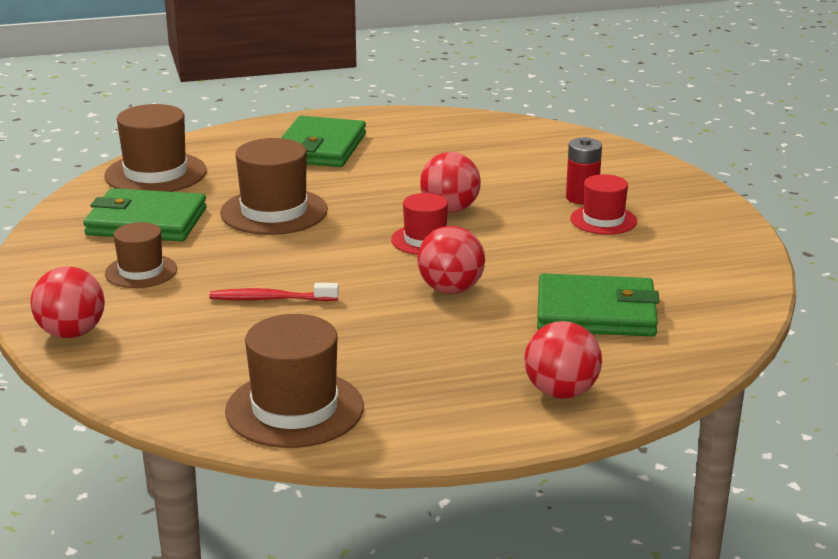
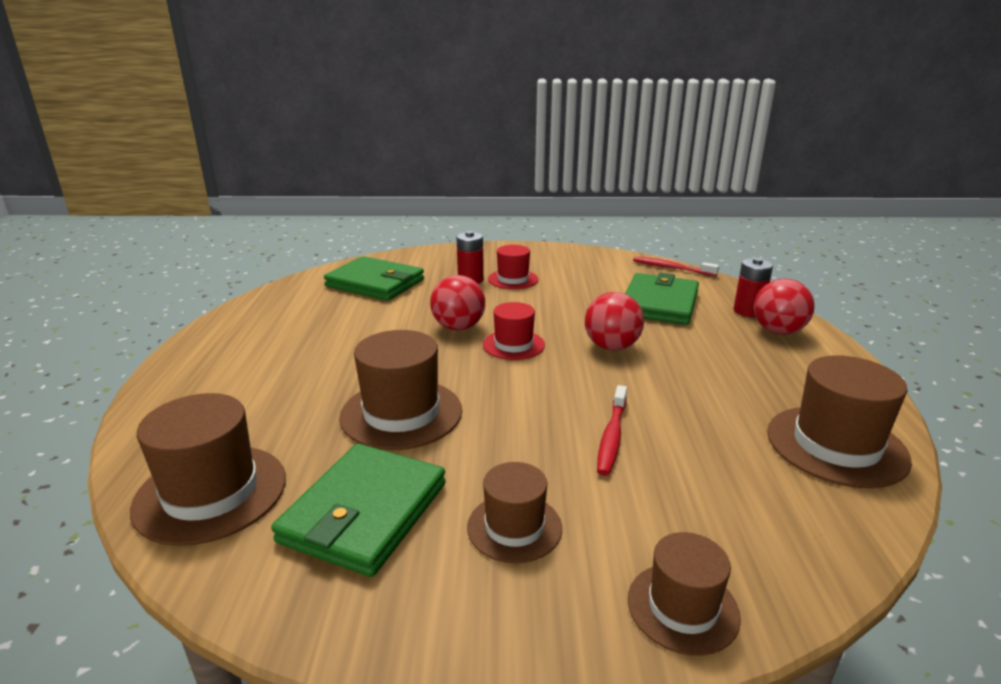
camera: 75 degrees left, 0 degrees up
(71, 333) = (682, 607): red ball -> brown hat
(320, 148) = (257, 369): green wallet -> green wallet (375, 283)
(614, 373) = (748, 311): none -> red battery
(739, 318) = (672, 268): none -> red toothbrush

